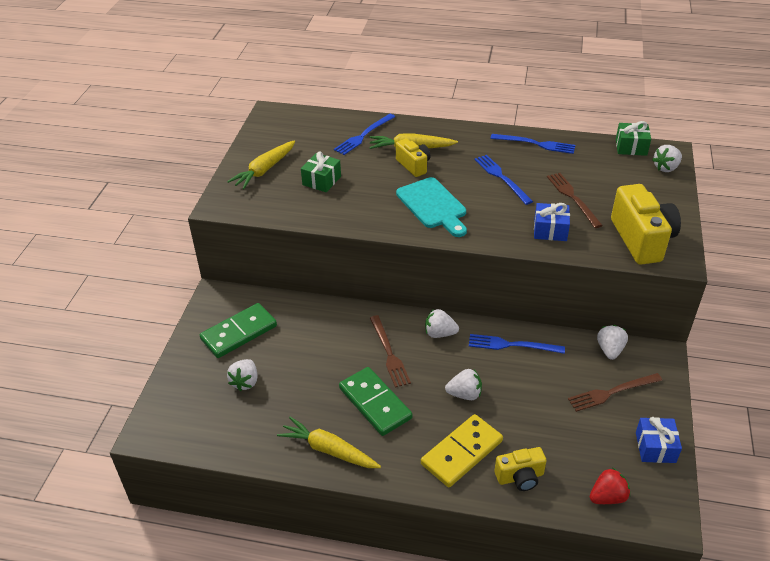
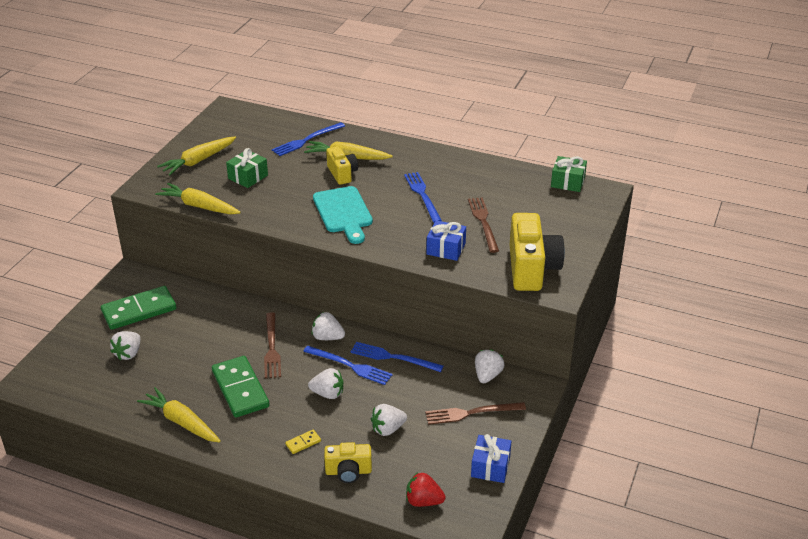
camera: 10 degrees right, 5 degrees down
(284, 218) = (199, 206): none -> yellow carrot
(462, 452) = (303, 443): yellow domino -> yellow domino, size x0.42
(536, 144) = (472, 168): blue fork -> blue fork (350, 366)
(607, 497) = (423, 501): red strawberry -> red strawberry turned 150 degrees counterclockwise
(666, 168) = (593, 206): white strawberry -> white strawberry (388, 429)

